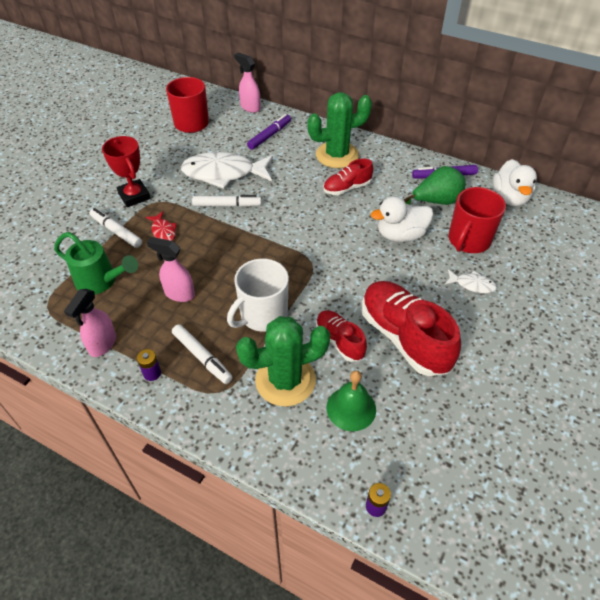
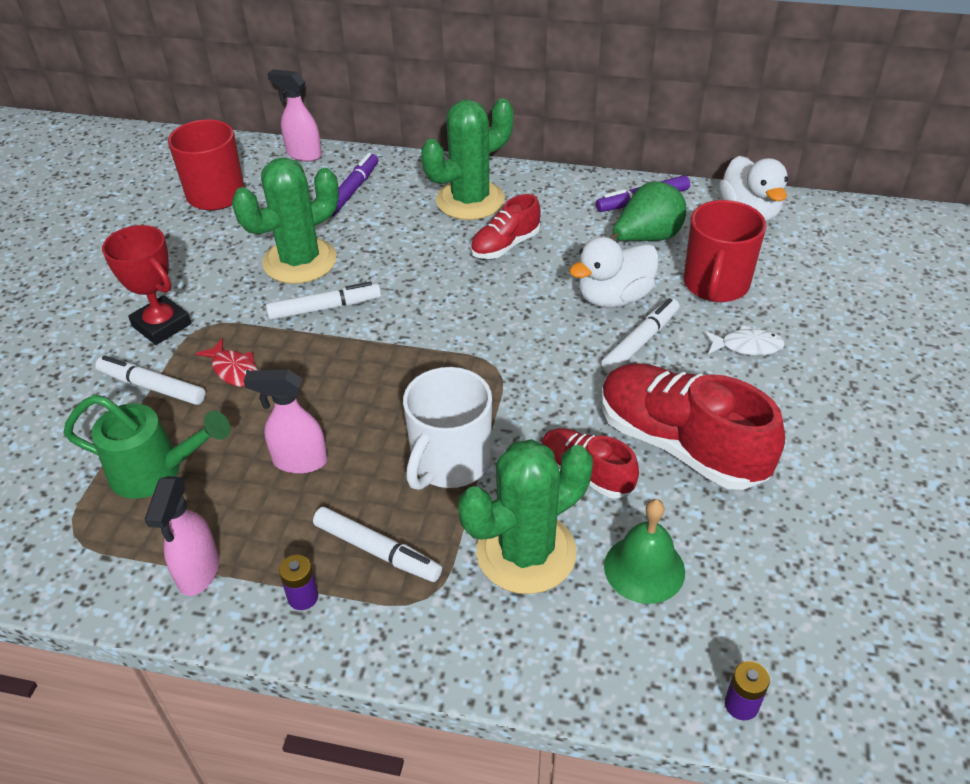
camera: 15 degrees left, 5 degrees down
(223, 173) = (300, 261): white fish -> green cactus
(405, 267) = (640, 341): none -> white marker

